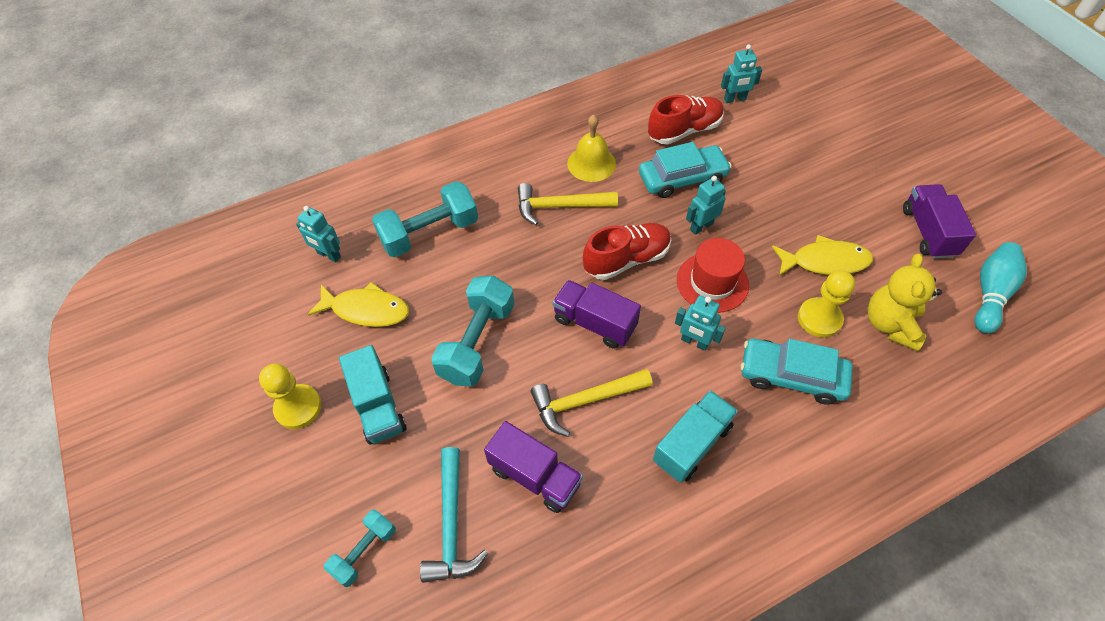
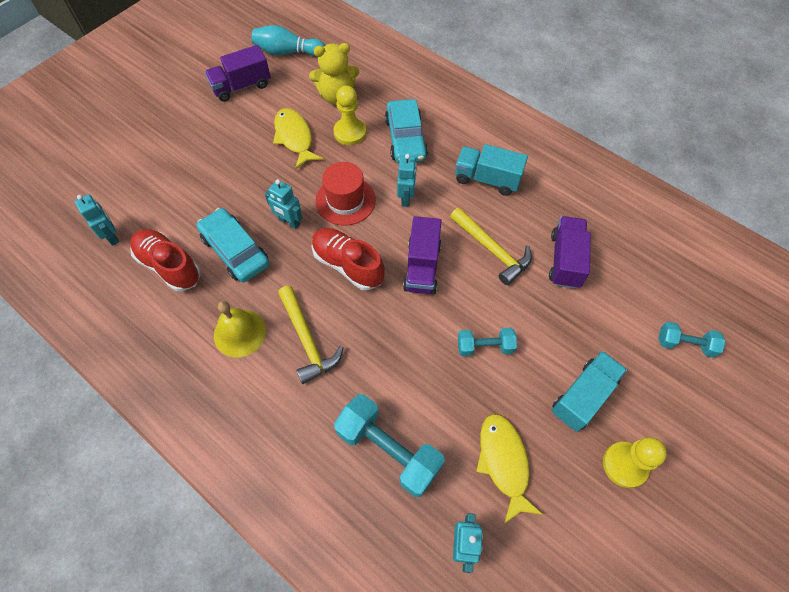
camera: 115 degrees left, 5 degrees up
(451, 524) = (630, 297): turquoise hammer -> none
(477, 342) = (485, 347): turquoise dumbbell -> turquoise dumbbell, size x0.57

